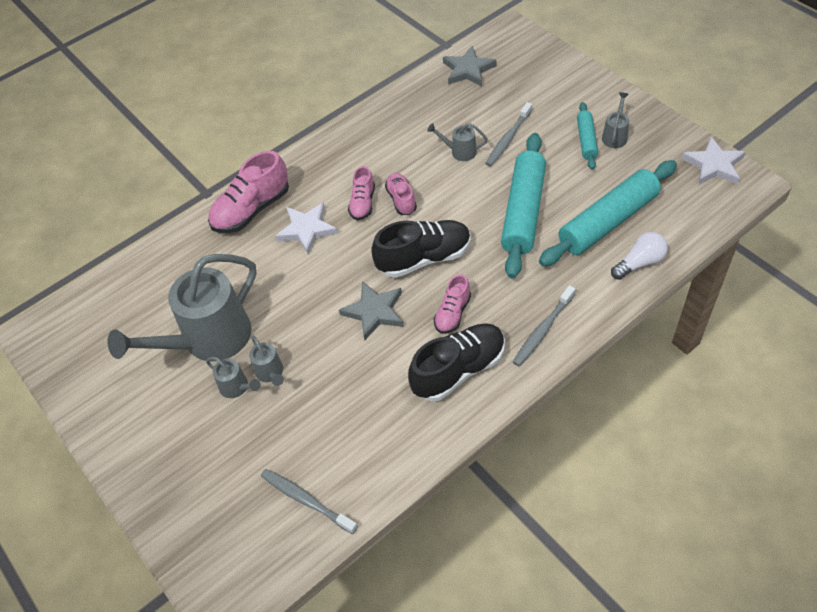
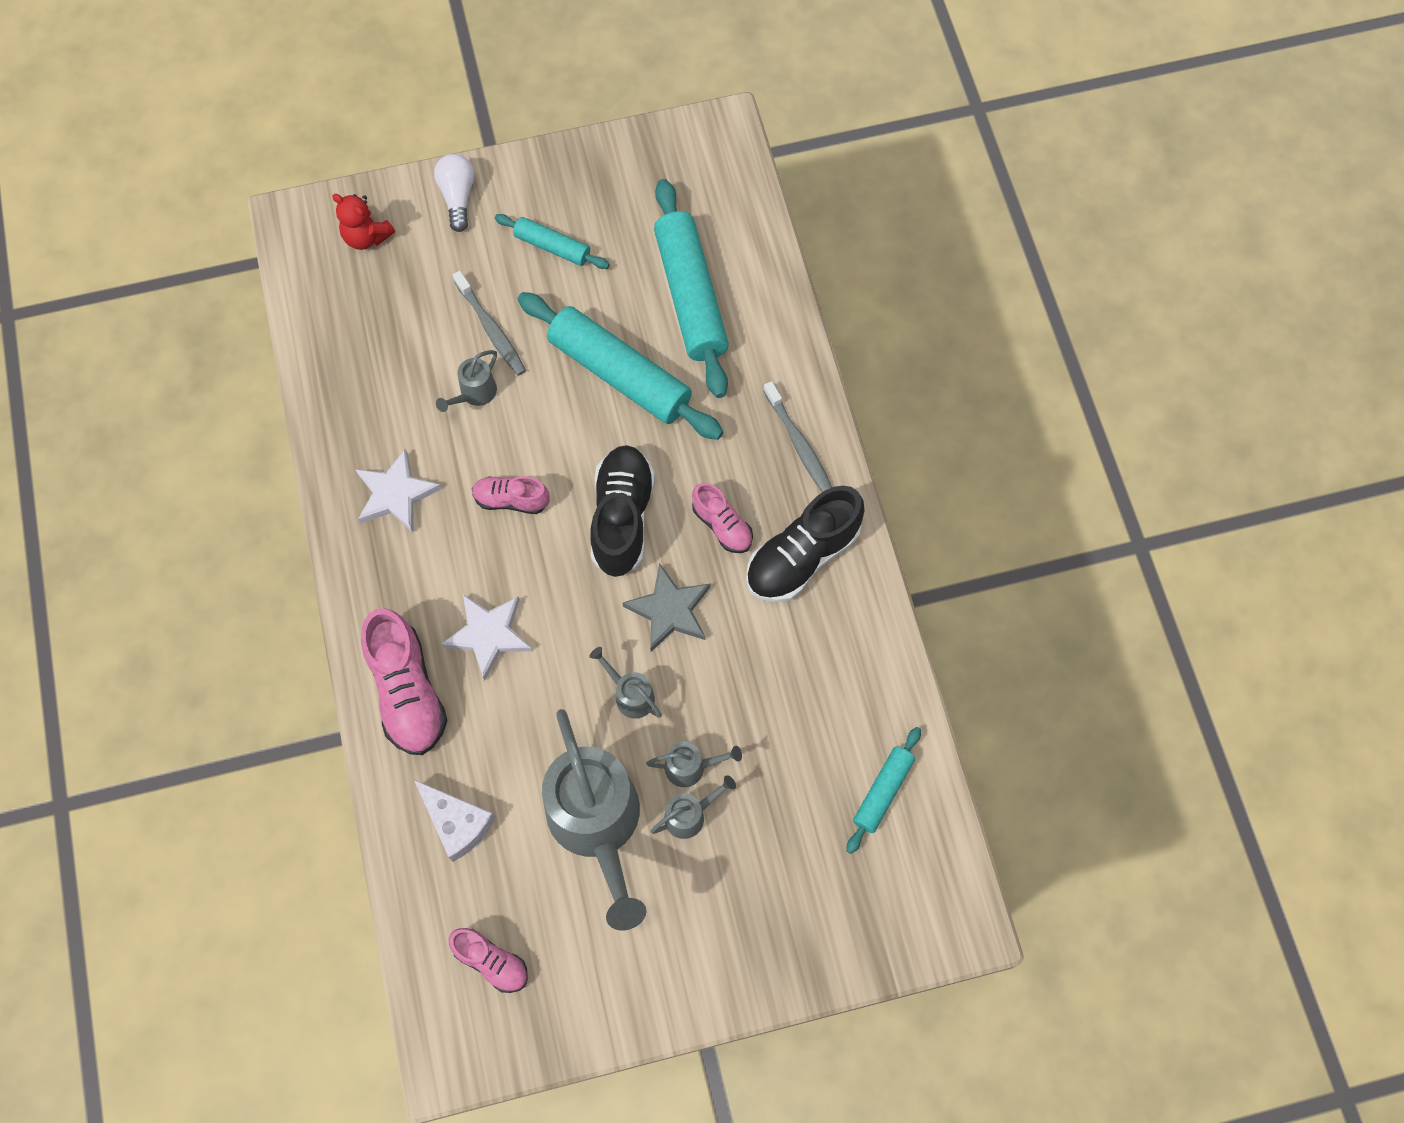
camera: 70 degrees left, 15 degrees up
(180, 269) = (457, 823): none -> white cheese
(306, 500) = (882, 792): grey toothbrush -> turquoise rolling pin
(363, 203) = (487, 548): pink shoe -> pink shoe (491, 962)
(458, 370) = (802, 556): black shoe -> black shoe turned 120 degrees counterclockwise
(468, 70) = (332, 310): grey star -> none
(525, 61) = (366, 237): none -> red teddy bear
(615, 135) = (566, 213): grey watering can -> grey watering can (630, 694)
(639, 263) = (767, 299): white light bulb -> white light bulb (458, 197)
(713, 165) = (677, 145): white star -> white star (396, 494)

